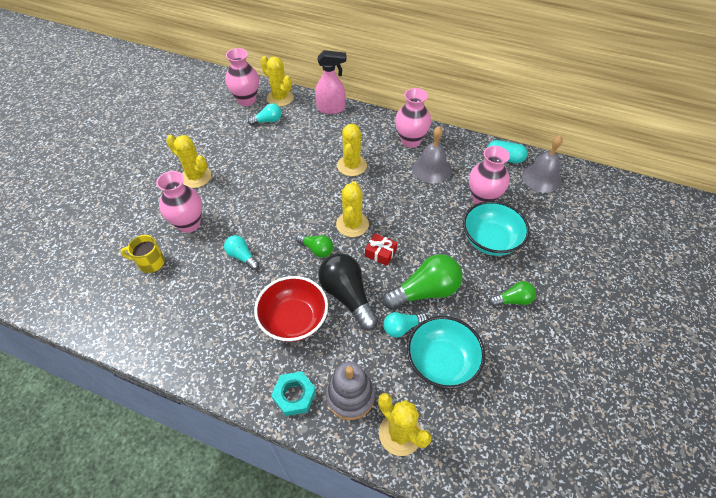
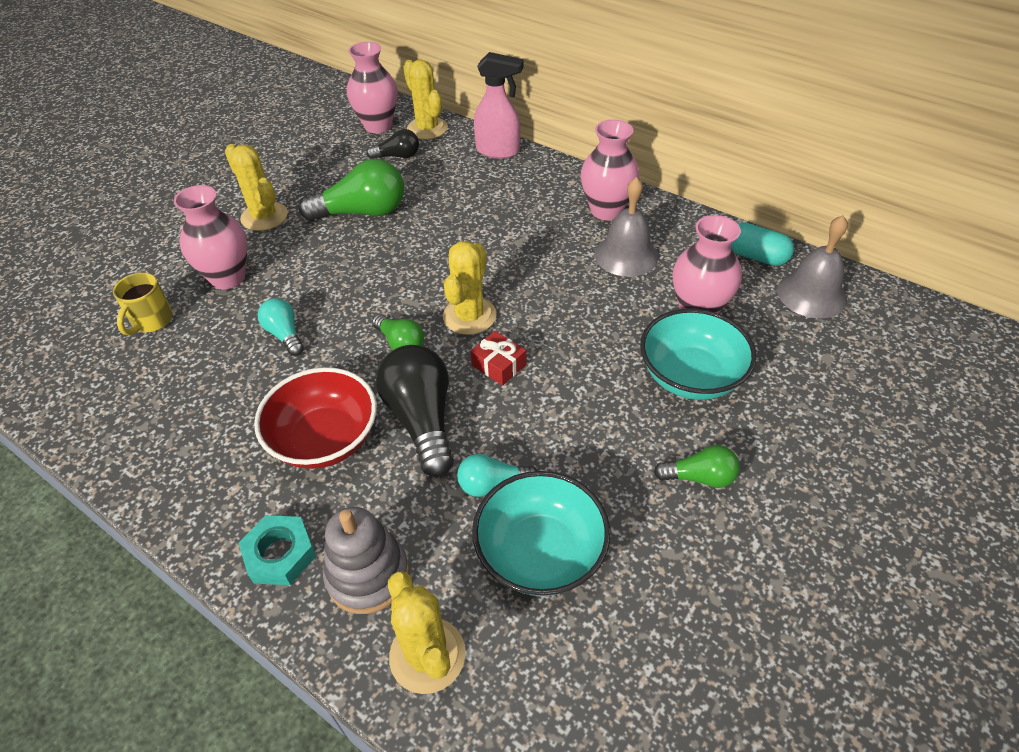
camera: 15 degrees right, 5 degrees down
(150, 263) = (152, 321): yellow mug -> yellow mug turned 90 degrees counterclockwise
(268, 121) = (397, 156): turquoise light bulb -> black light bulb
(352, 165) = (500, 233): yellow cactus -> none
(425, 291) = (551, 436): green light bulb -> green light bulb (362, 212)

